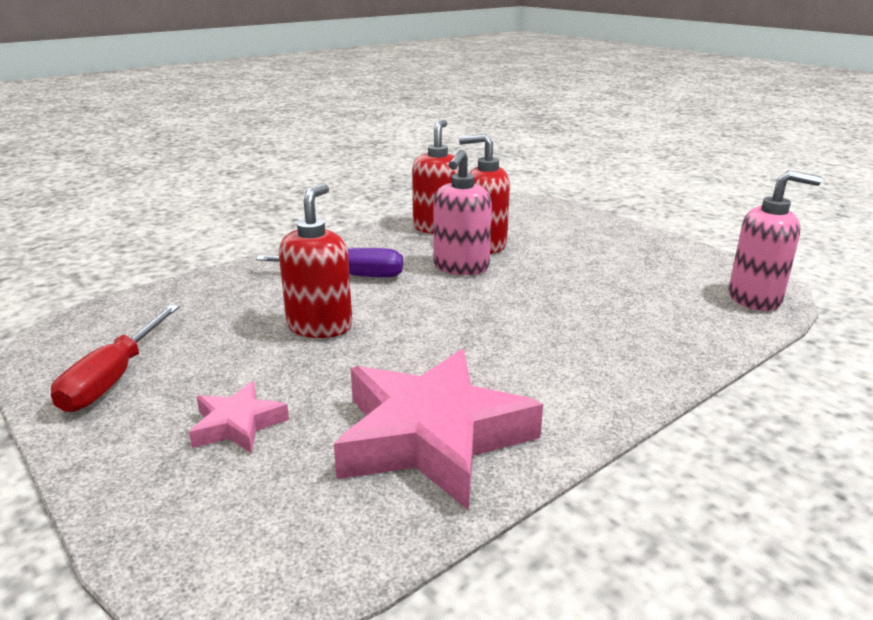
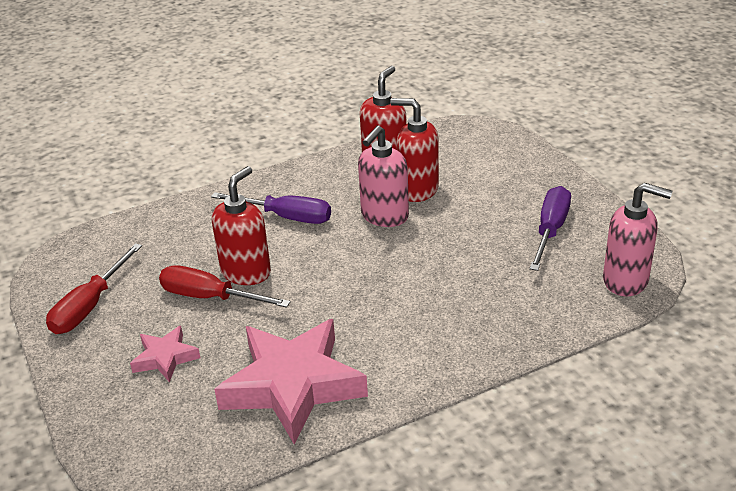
camera: 15 degrees right, 10 degrees up
(281, 354) = (210, 297): none -> red screwdriver
(644, 266) = (550, 230): none -> purple screwdriver

